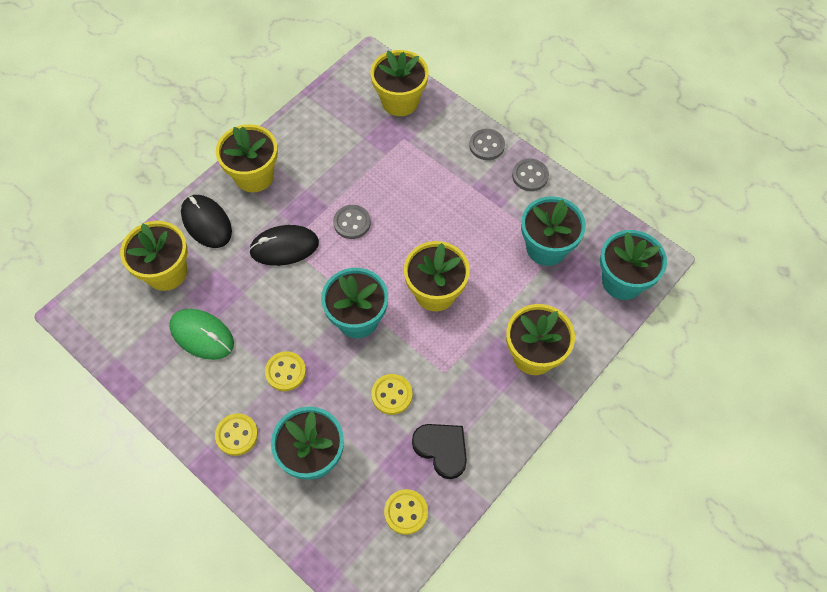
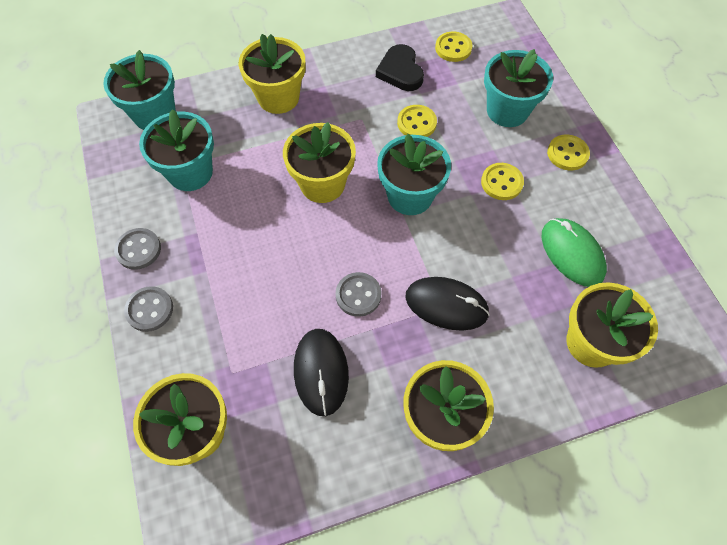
camera: 150 degrees left, 0 degrees up
(206, 223) = (524, 383): black mouse -> black mouse (321, 372)

